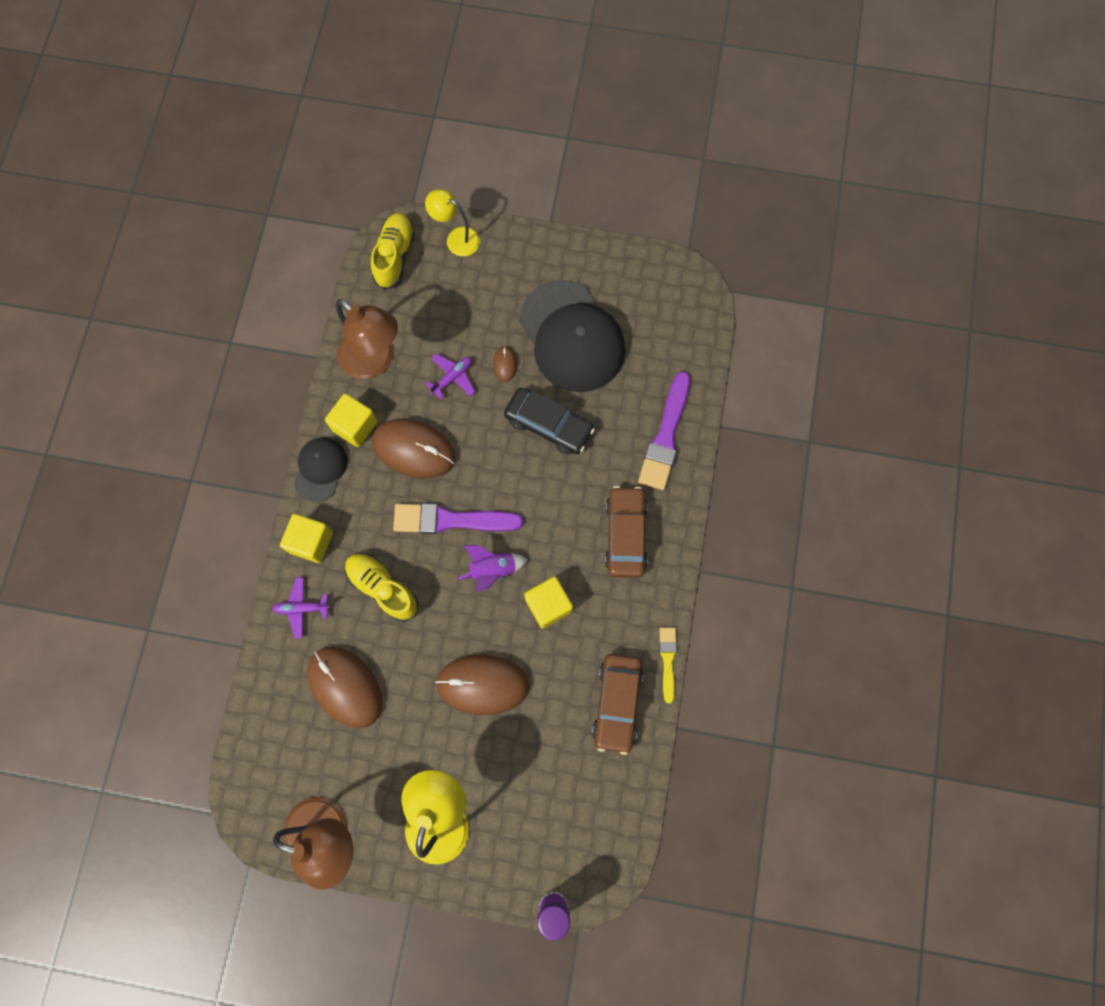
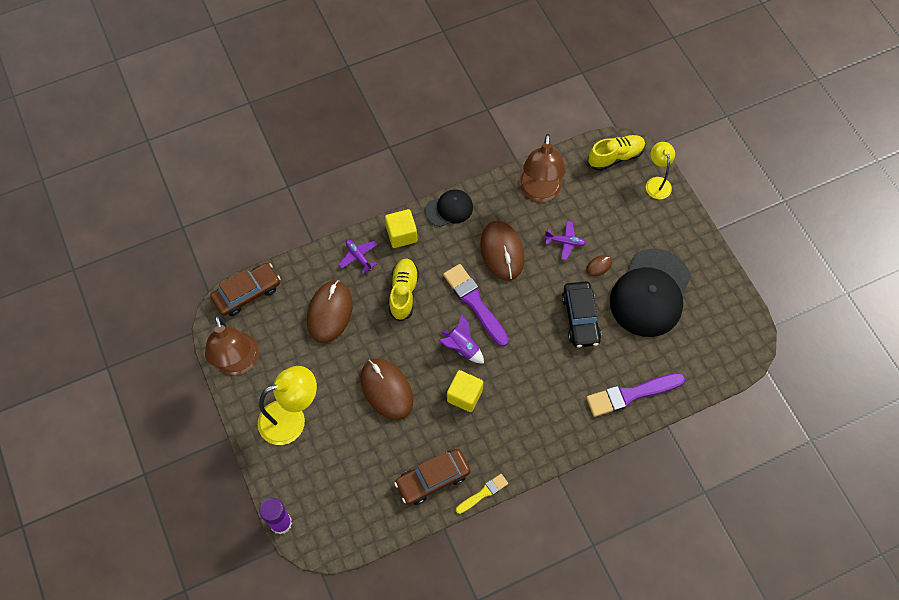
camera: 55 degrees right, 10 degrees down
(355, 426) = (490, 209): yellow cube -> none
(625, 535) = (545, 412): brown car -> brown car (247, 293)

